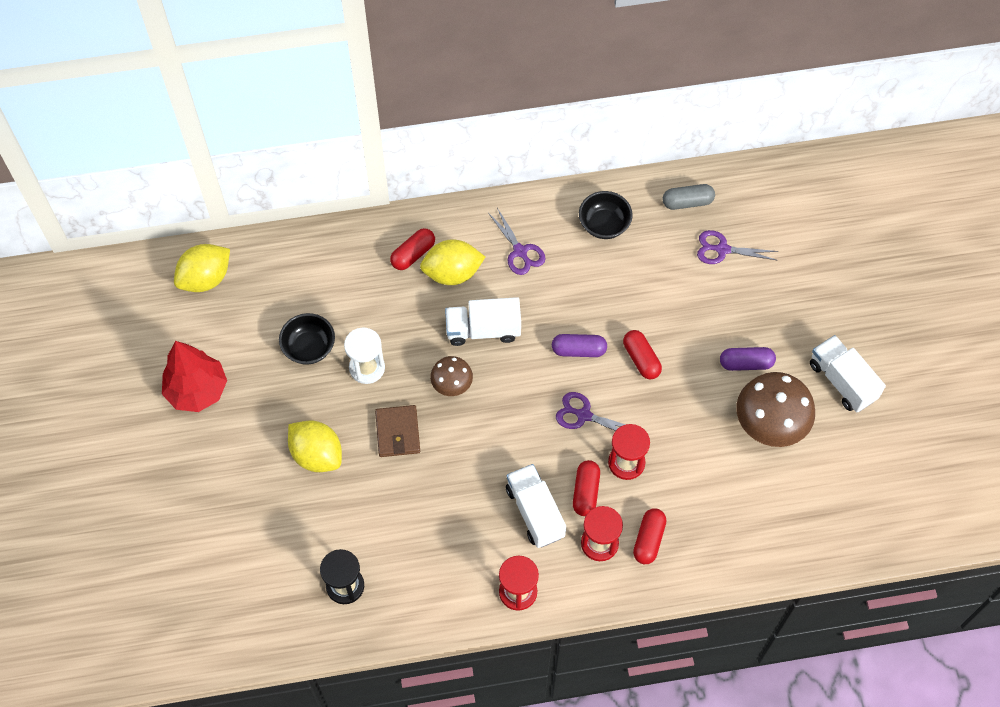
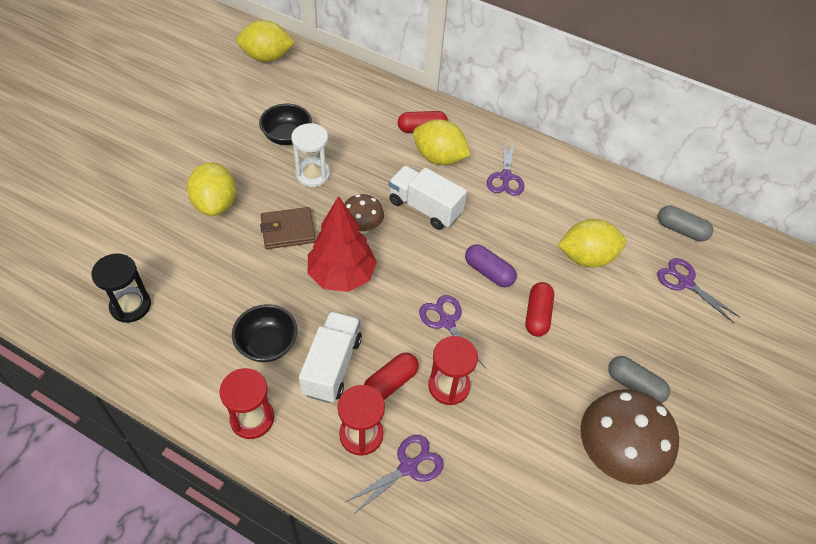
camera: 35 degrees right, 10 degrees down
(197, 390) = (186, 112): red tree -> red tree (341, 275)
(397, 432) = (288, 230): brown wallet -> brown wallet turned 45 degrees clockwise
(604, 224) = (592, 201): black bowl -> black bowl (267, 344)
(638, 281) = (586, 257): none -> yellow lemon
(648, 540) = (408, 467): red capsule -> purple scissors
(746, 363) = (634, 385): purple capsule -> grey capsule
(842, 381) = (724, 470): white truck -> none

